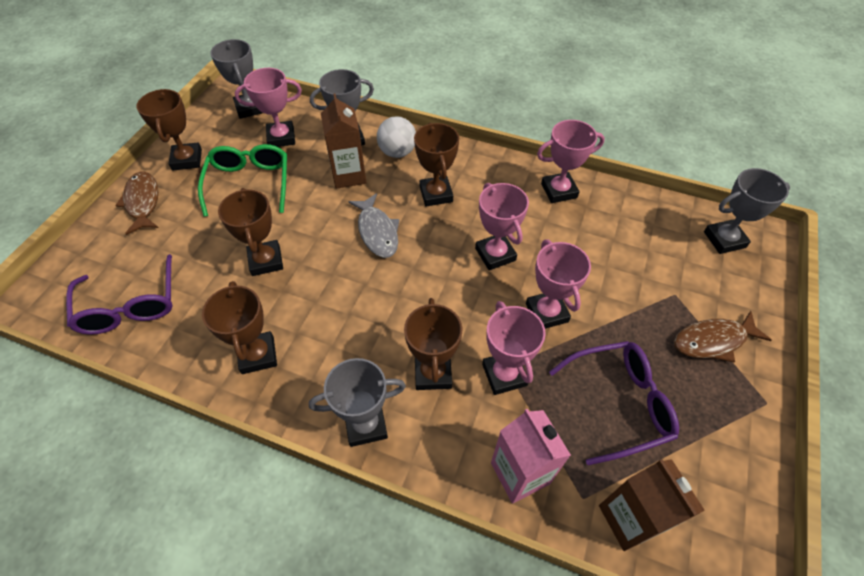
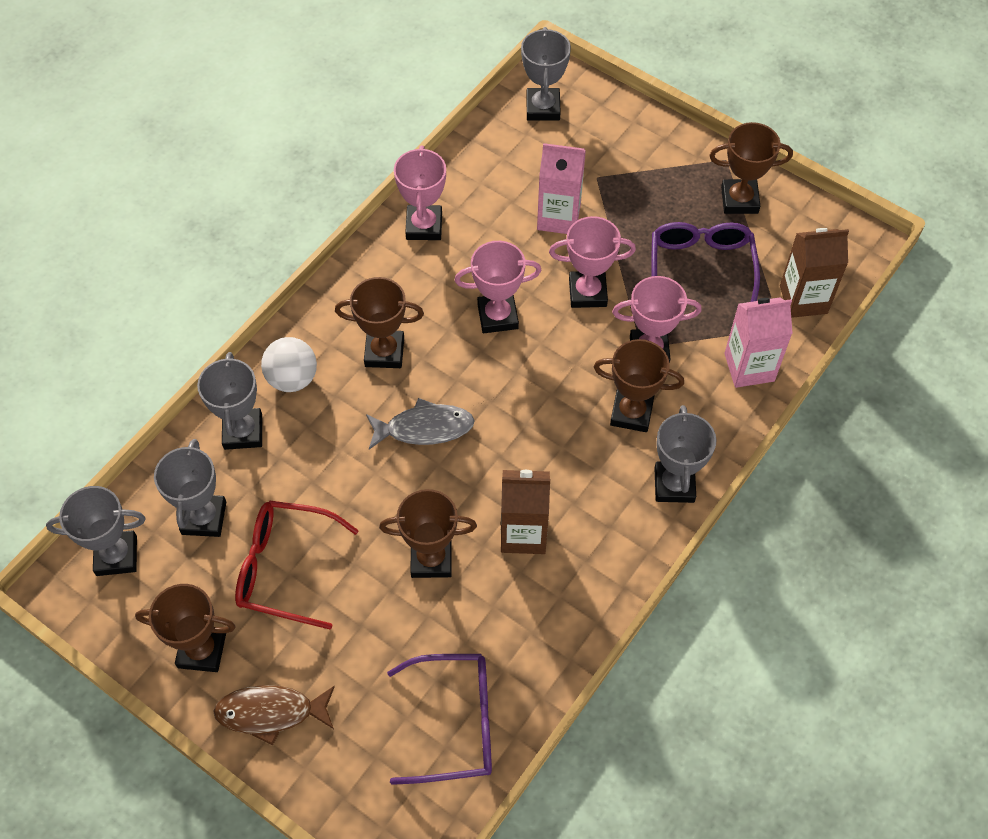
camera: 75 degrees left, 5 degrees up
(249, 183) = (284, 568): green glasses -> red glasses
(258, 355) = (566, 579): brown trophy -> brown trophy (739, 200)
(281, 137) = (204, 518): pink trophy -> grey trophy
(349, 175) = (314, 443): brown carton -> brown carton (523, 533)
(615, 275) = (558, 217): none -> pink carton
(713, 341) = (656, 170): brown fish -> none

